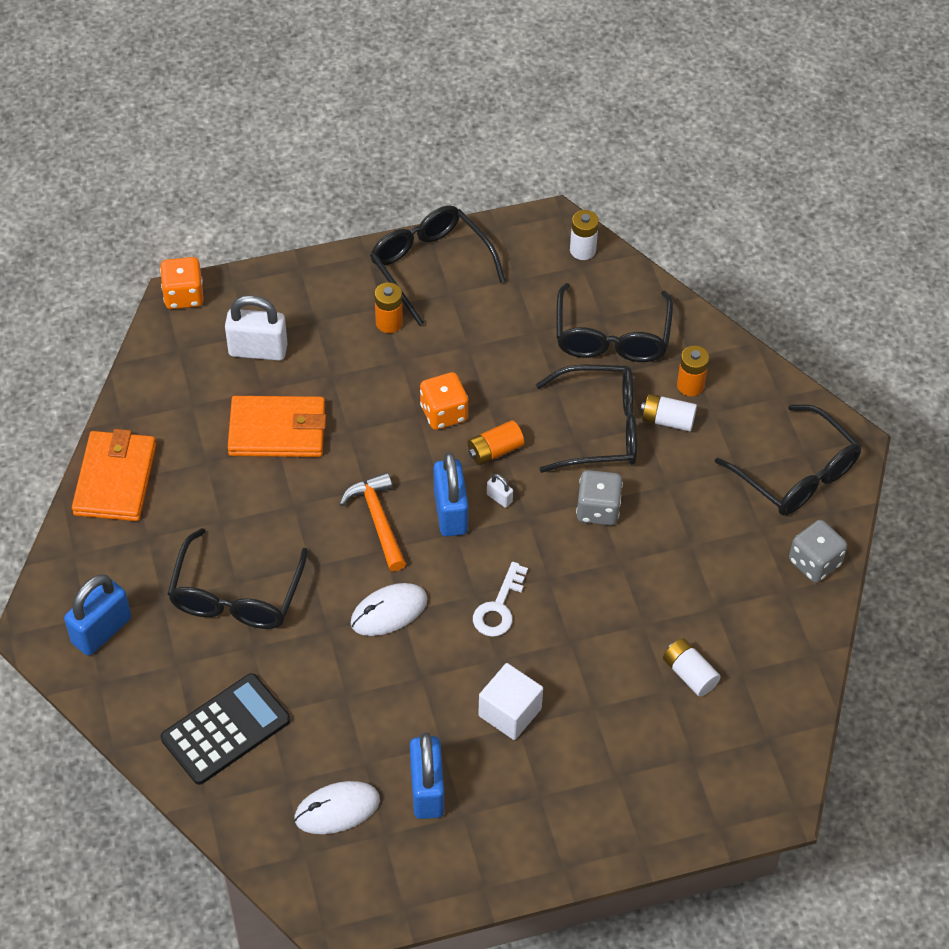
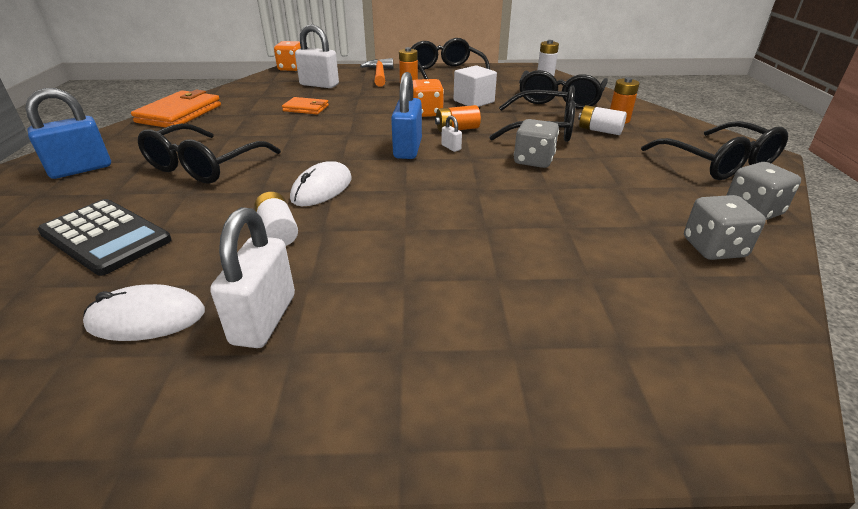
camera: 15 degrees right, 20 degrees down
(226, 729) = (106, 237): black calculator -> black calculator turned 60 degrees clockwise
(277, 430) = (306, 108): orange wallet -> orange wallet, size x0.57
(378, 520) = (347, 146): orange hammer -> orange hammer (379, 75)
(389, 611) = (322, 189): white mouse -> white mouse turned 45 degrees counterclockwise
(427, 790) = (264, 319): blue padlock -> white padlock
(499, 607) = (423, 198): white key -> none
(510, 712) = (400, 268): white cube -> white cube (473, 101)
(689, 674) = (617, 268): white battery -> white battery (278, 231)
(771, 629) = (713, 248): none -> grey dice

